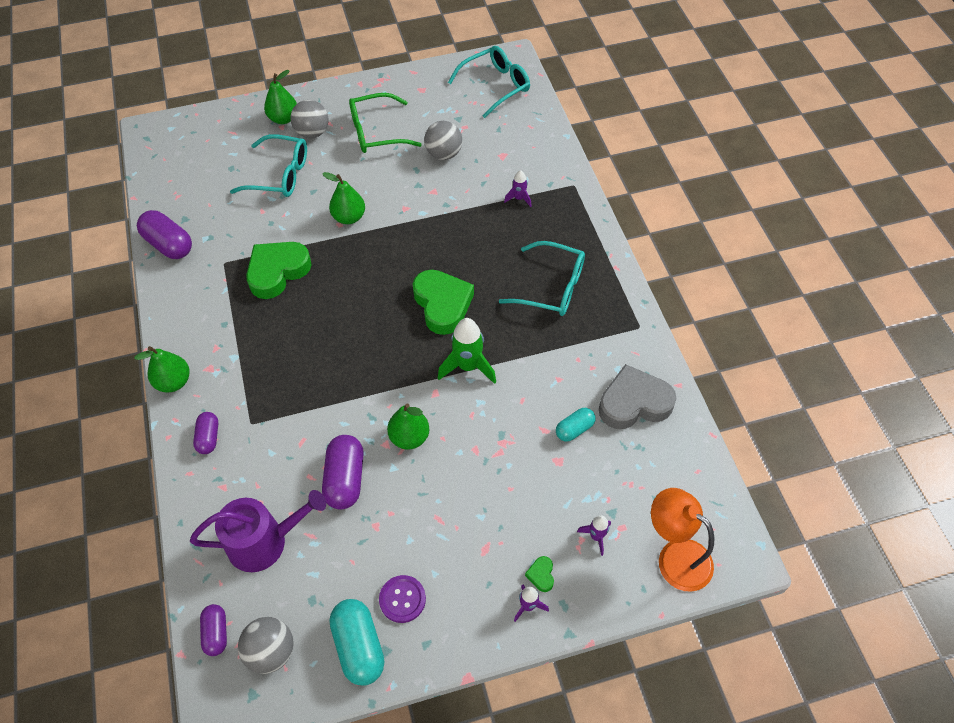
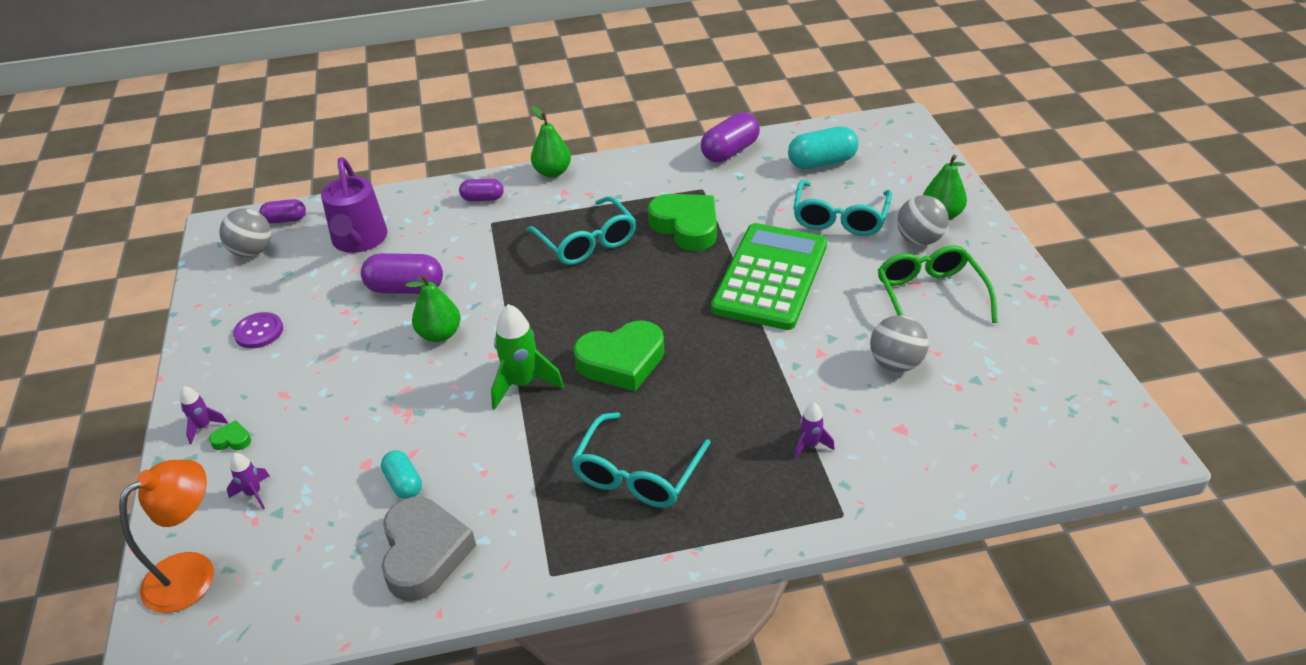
camera: 95 degrees right, 15 degrees down
(349, 217) = (770, 277): green pear -> green calculator
(359, 646) = (228, 304): turquoise capsule -> turquoise capsule (822, 162)
(495, 86) = (1063, 424): turquoise glasses -> turquoise glasses (586, 241)

